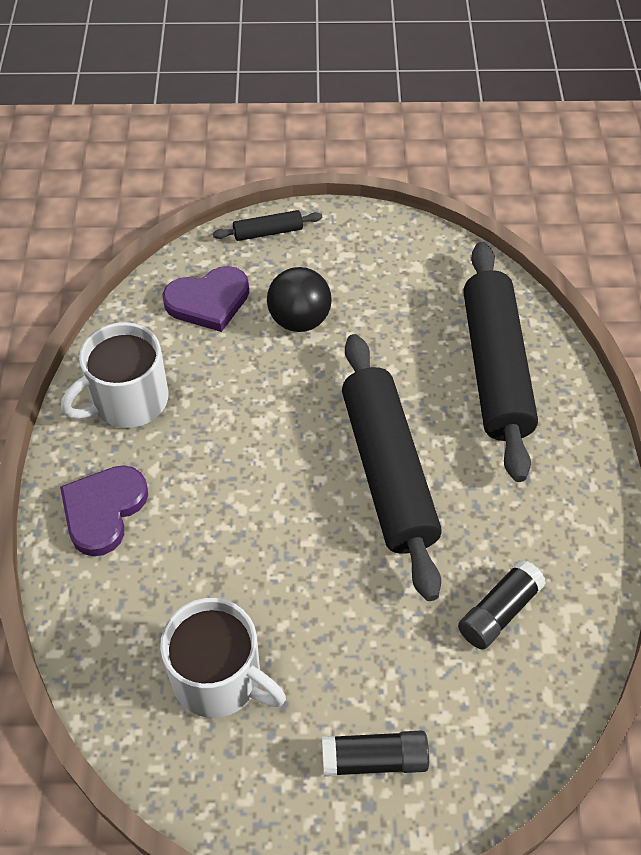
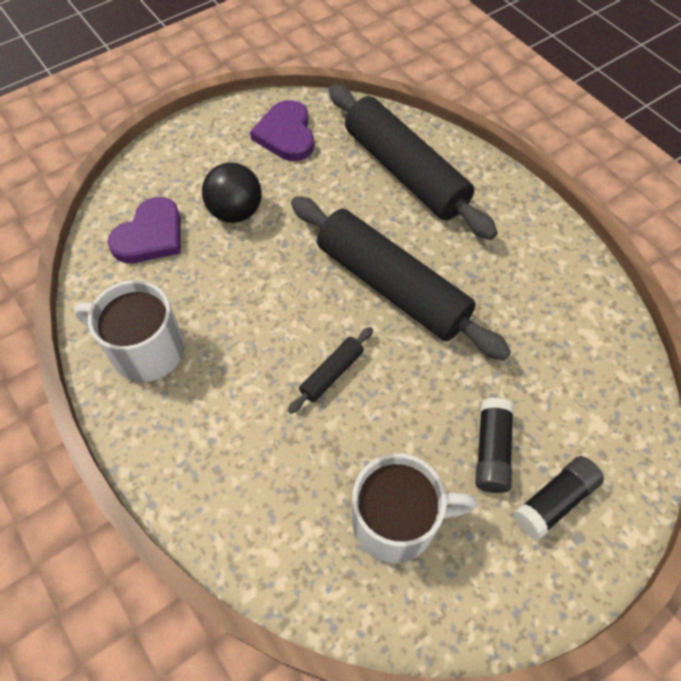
camera: 35 degrees left, 5 degrees up
(103, 510) = (196, 450): purple heart -> purple heart (286, 134)
(128, 401) = (145, 350): white mug -> white mug turned 90 degrees clockwise
(268, 232) = (157, 159): black rolling pin -> black rolling pin (332, 373)
(499, 612) = (546, 338): black glue stick -> black glue stick (491, 450)

